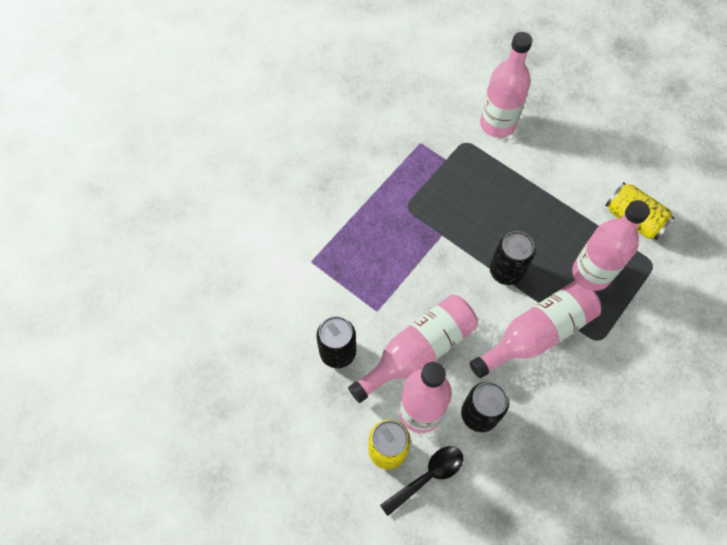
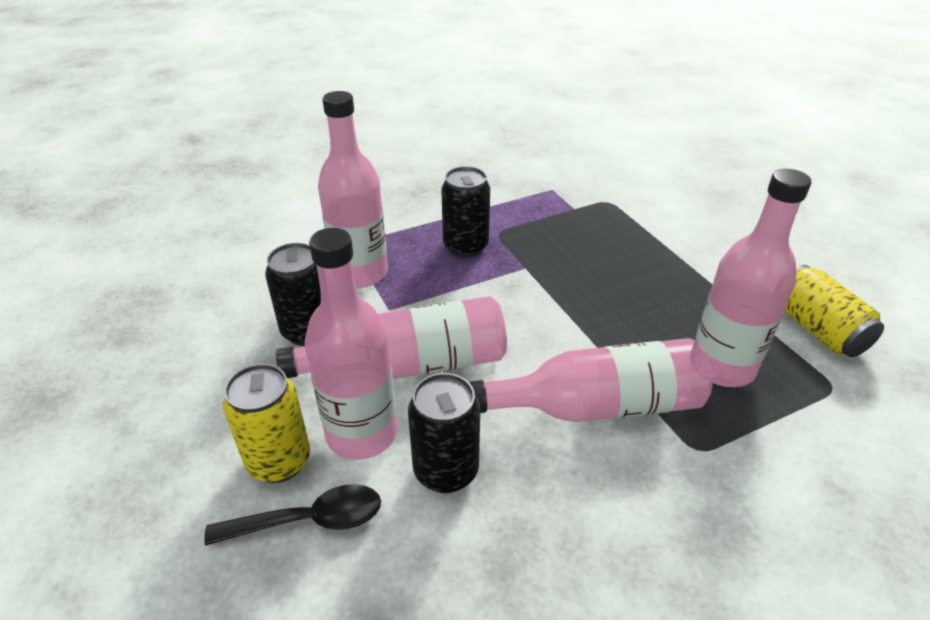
camera: 25 degrees right, 25 degrees down
(497, 124) = (658, 198): pink bottle -> pink bottle (360, 273)
(506, 271) = (590, 325): black can -> black can (465, 246)

